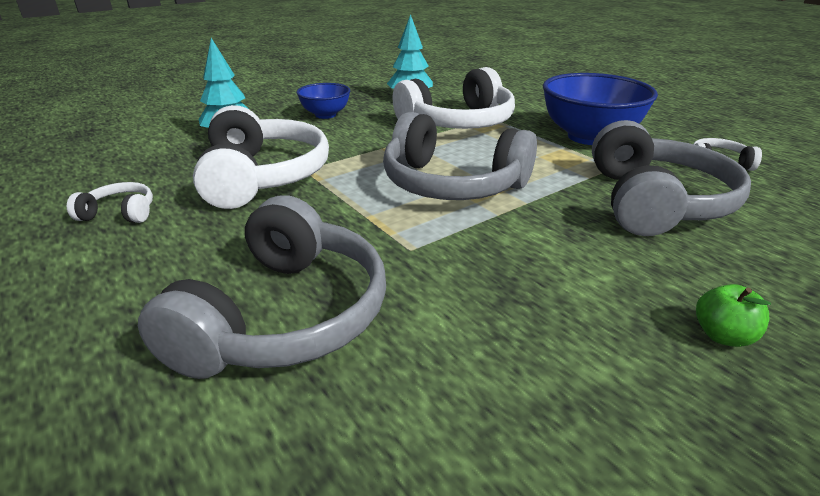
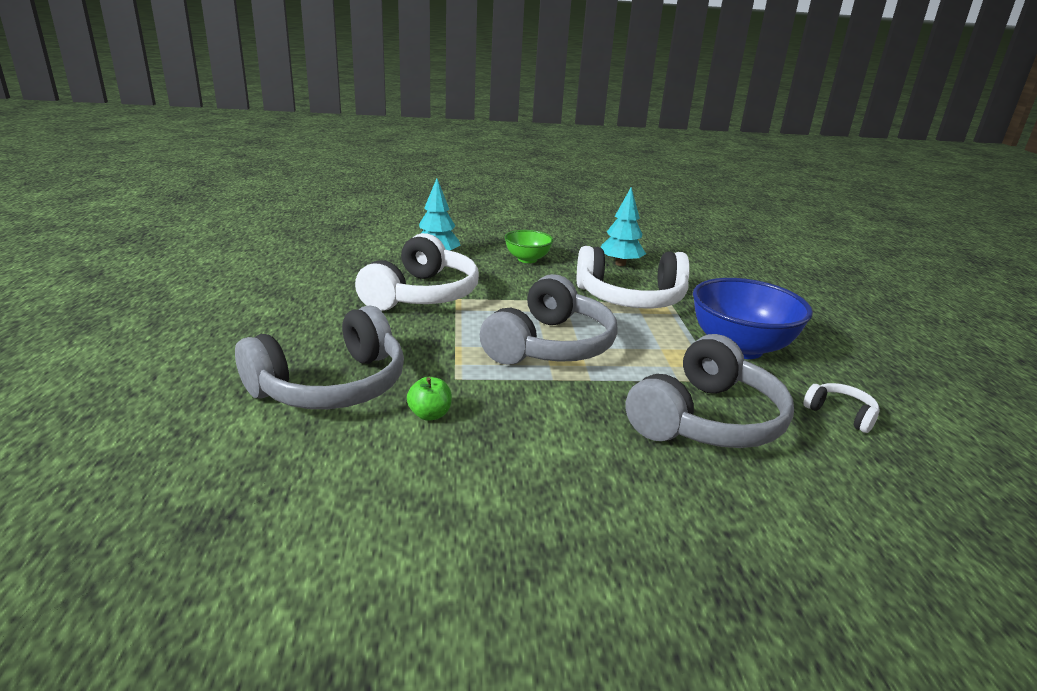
camera: 30 degrees right, 5 degrees down
(120, 213) = (311, 291): white headphones -> none
(325, 115) = (527, 259): blue bowl -> green bowl
(452, 184) = (550, 345): grey headphones -> grey headphones turned 120 degrees counterclockwise
(722, 336) = (594, 521): green apple -> green apple (430, 414)

